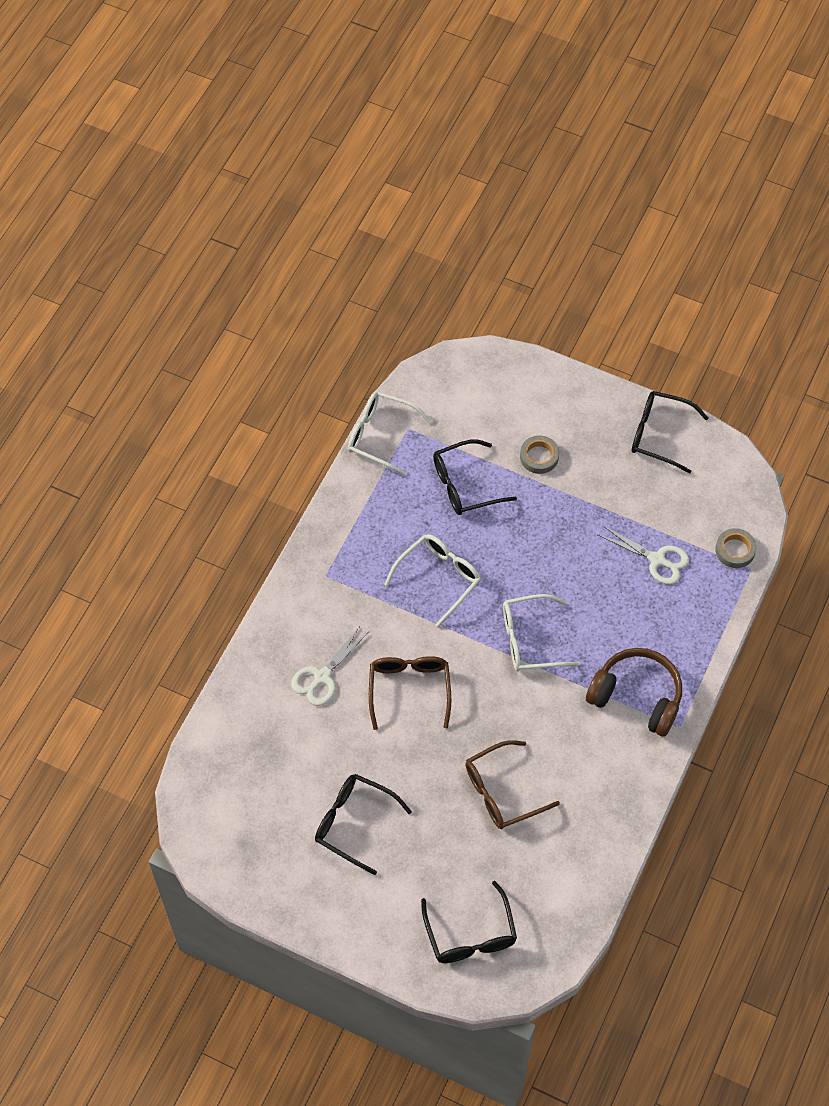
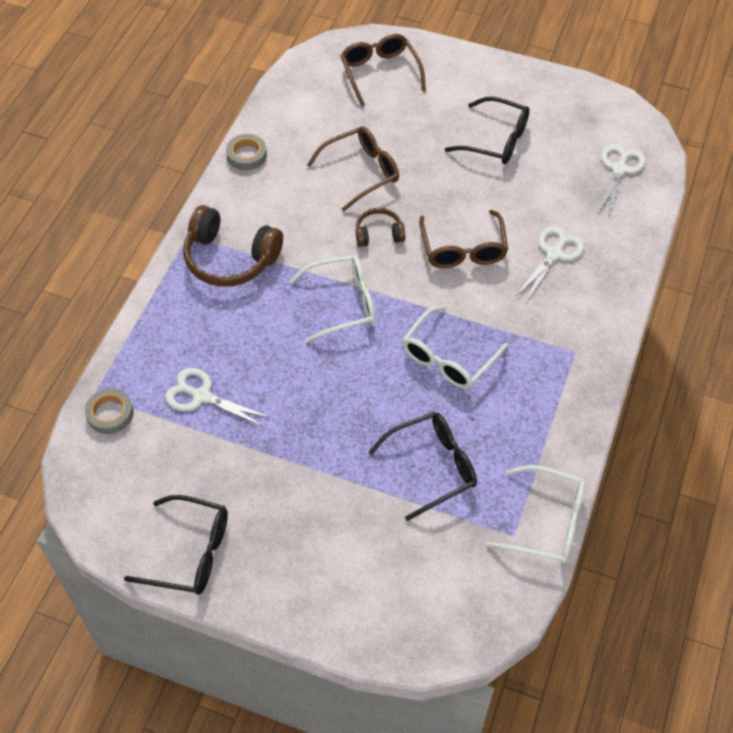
camera: 175 degrees right, 5 degrees down
(232, 773) = (619, 169): none -> white scissors
(470, 933) = (380, 73): black glasses -> brown glasses
(490, 714) = (379, 234): none -> brown headphones
(539, 457) = (344, 510): grey tape -> grey tape (247, 155)

